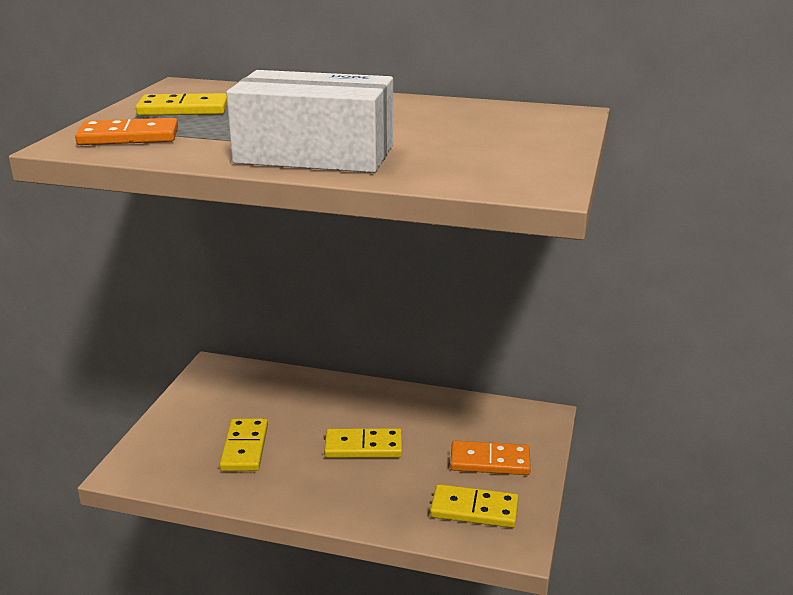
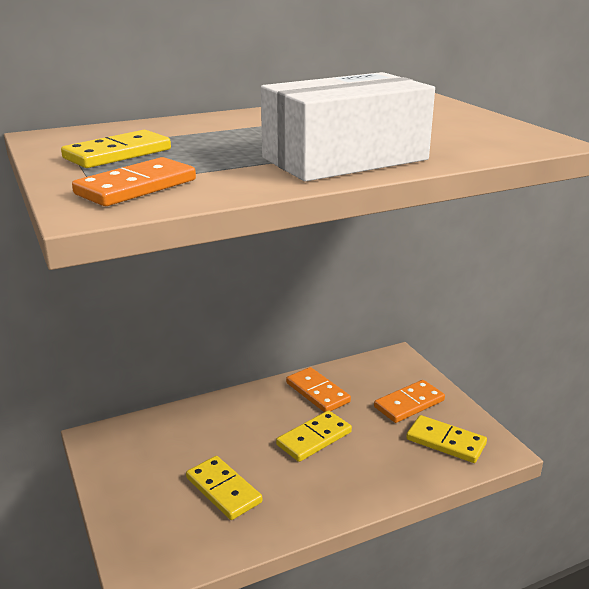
camera: 40 degrees left, 0 degrees up
(421, 412) = (317, 392): none -> orange domino
(474, 509) = (446, 442): yellow domino -> yellow domino turned 60 degrees clockwise

